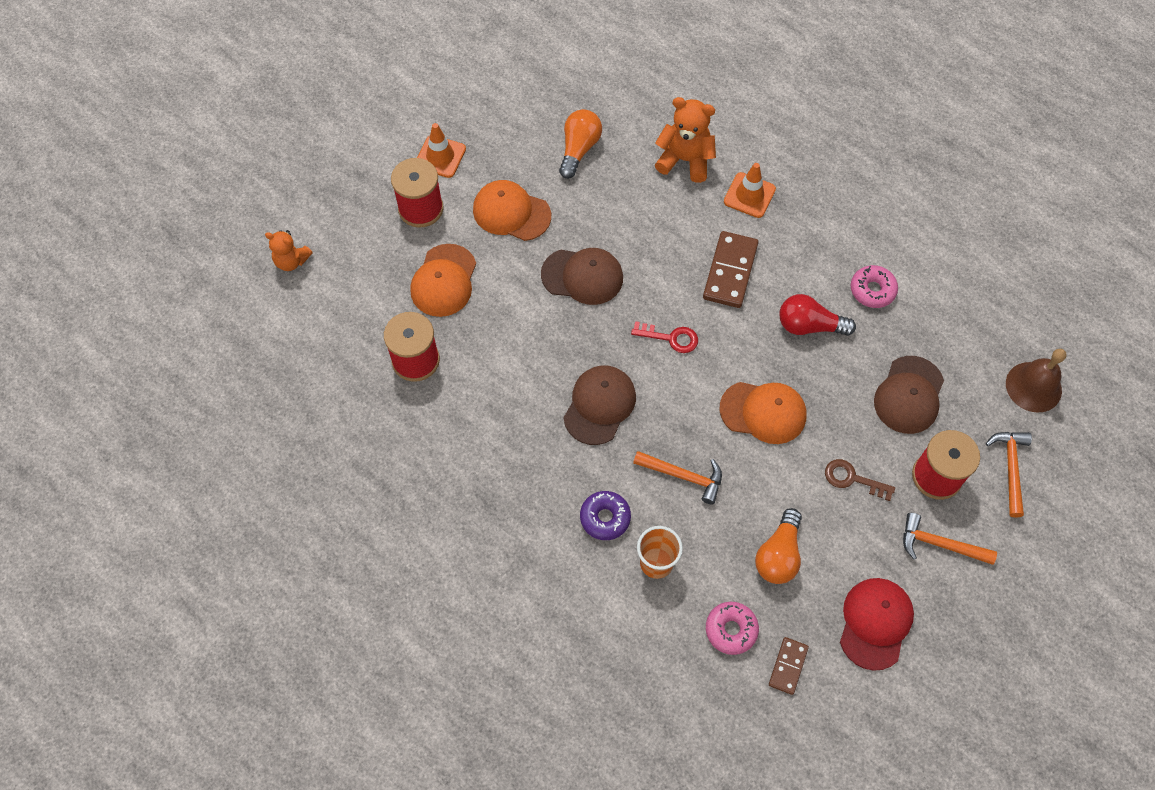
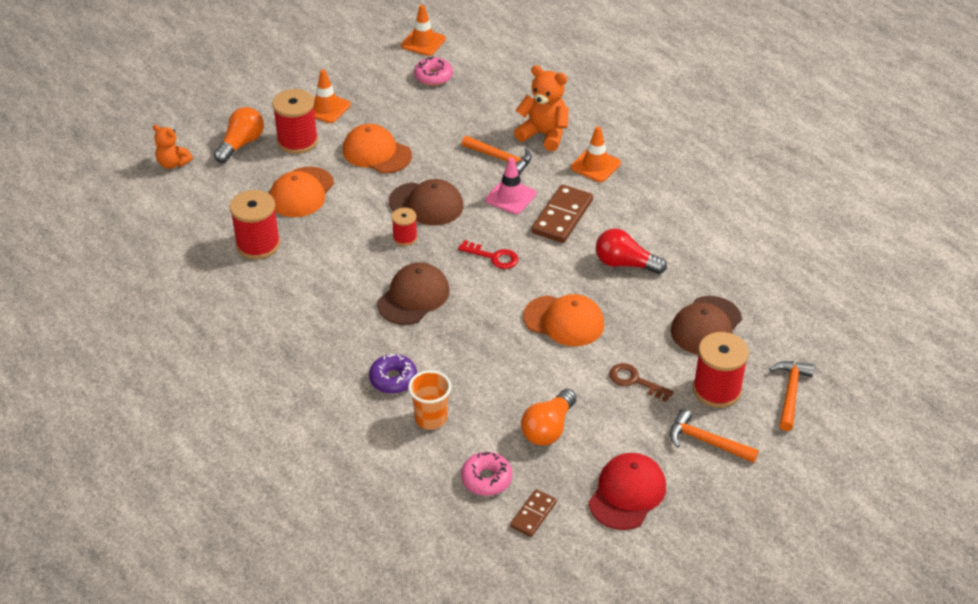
camera: 10 degrees right, 20 degrees down
(523, 46) = (423, 42): none -> orange traffic cone
(571, 326) = (405, 238): none -> red spool
(579, 149) = (450, 116): orange light bulb -> orange light bulb (241, 144)
(669, 252) = (510, 197): none -> pink traffic cone
(683, 476) = (475, 358): orange hammer -> orange hammer (501, 158)
(872, 290) = (691, 245): pink donut -> pink donut (433, 77)
(1033, 387) = (828, 335): brown bell -> none

